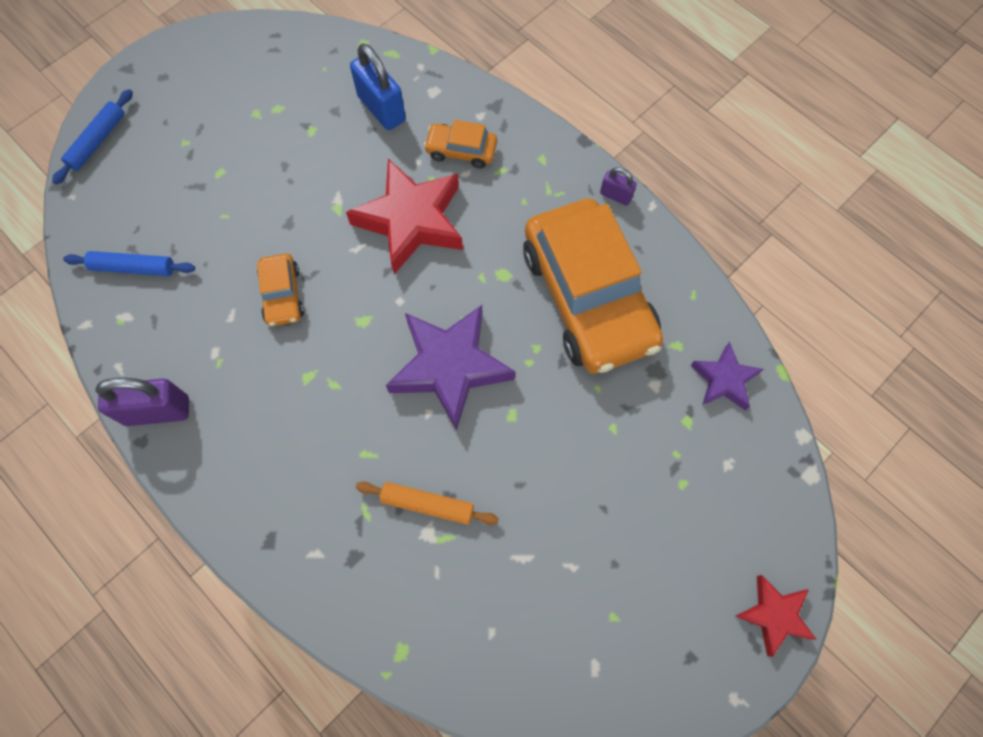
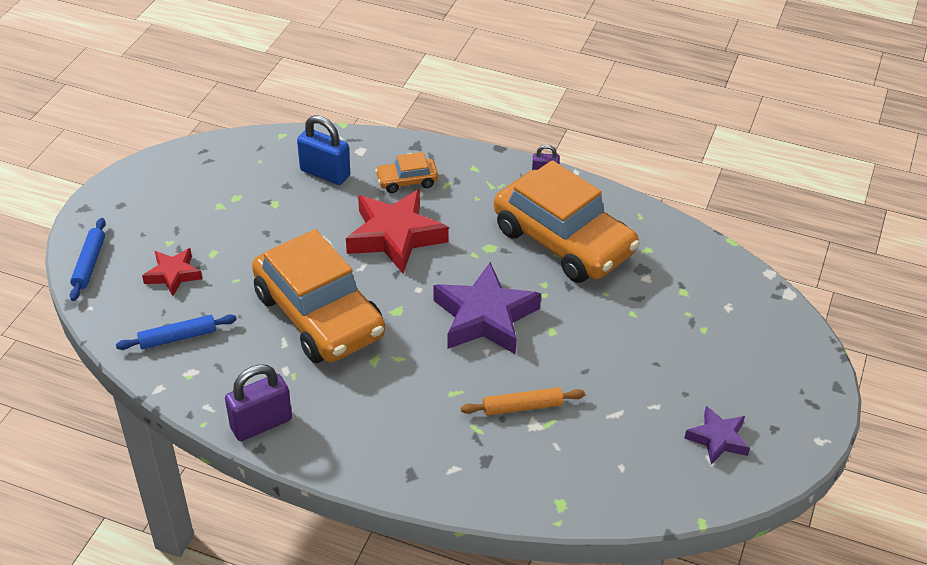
camera: 25 degrees left, 25 degrees down
(282, 295) = (319, 315): orange car -> orange car, size x2.32
(724, 380) = (694, 259): purple star -> purple star (717, 439)
(774, 615) = (815, 382): red star -> red star (173, 274)

